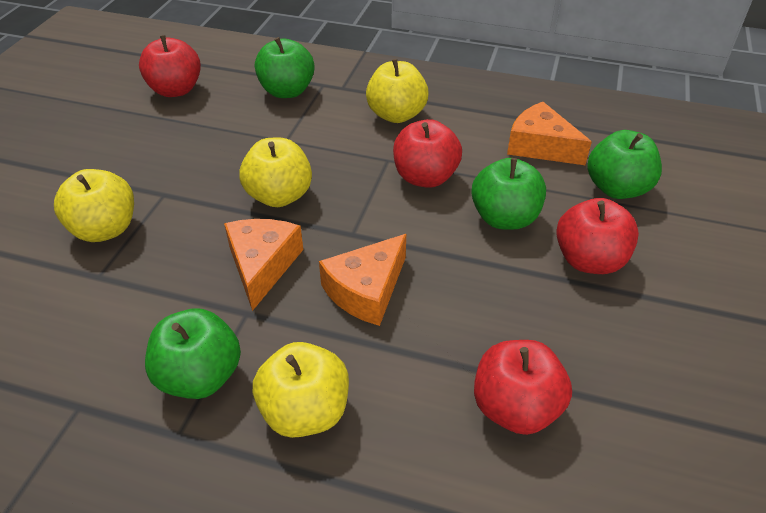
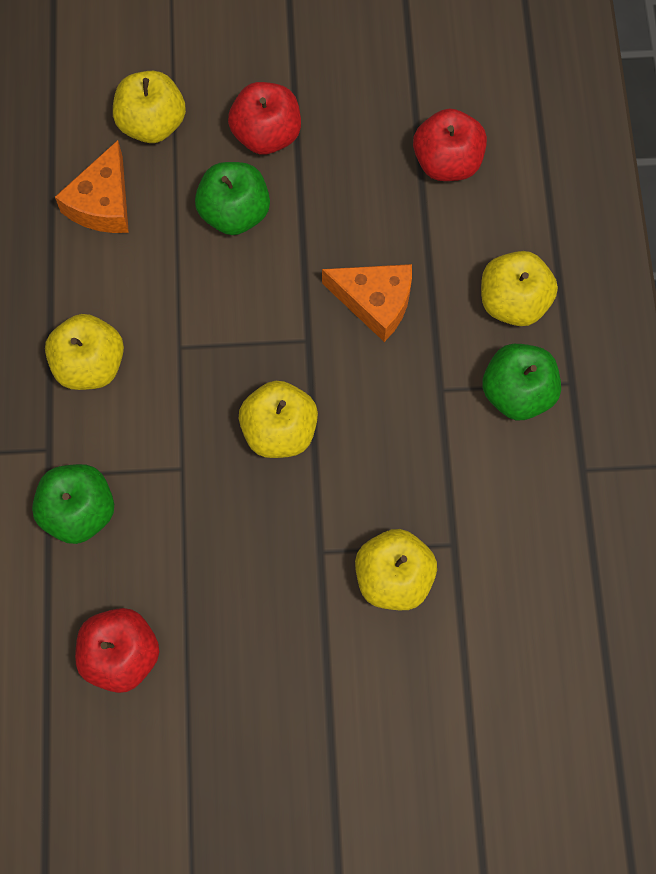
camera: 110 degrees left, 25 degrees up
(262, 265) = (381, 402): orange cheese -> none
(425, 177) = (197, 300): red apple -> none
(617, 188) = (152, 124): green apple -> yellow apple

